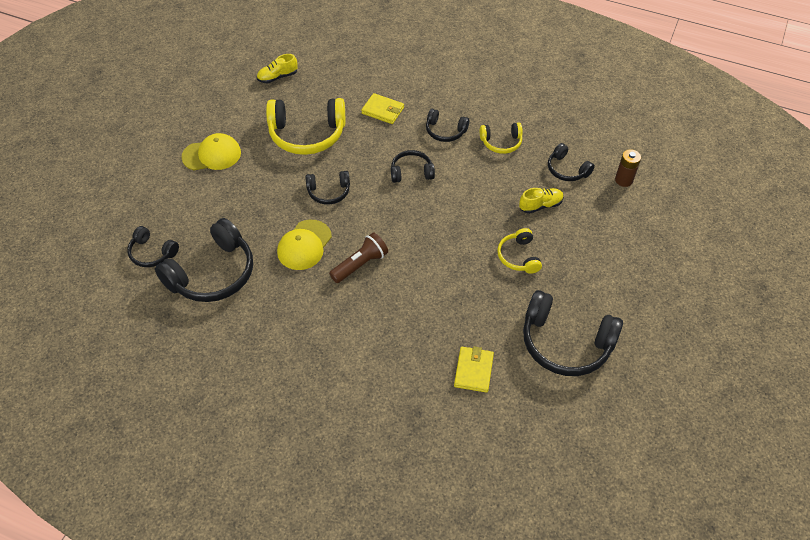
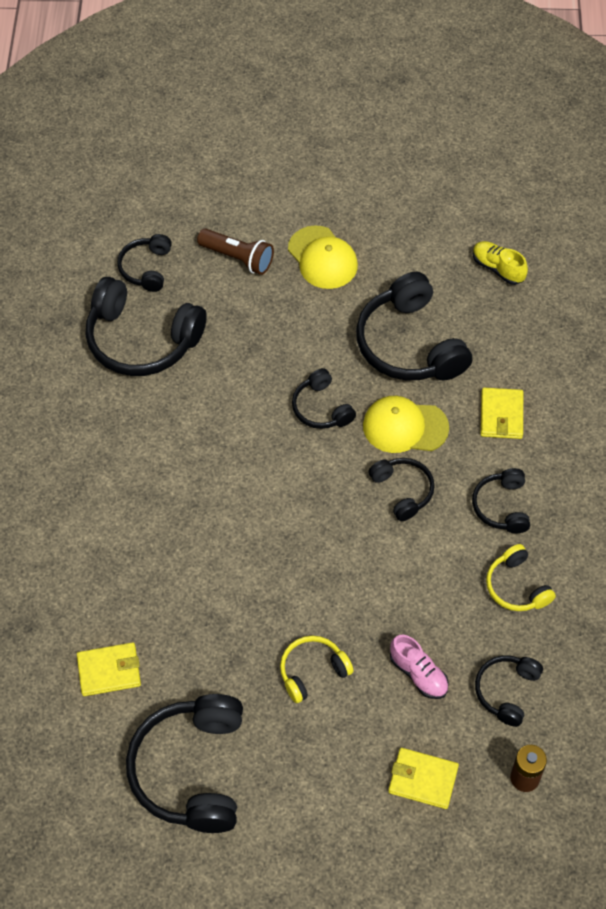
camera: 70 degrees right, 5 degrees up
(304, 245) = (224, 415): yellow cap -> yellow cap (405, 427)
(307, 134) = (410, 344): yellow headphones -> black headphones
(360, 264) = (219, 488): brown flashlight -> brown flashlight (238, 258)
(540, 205) = (418, 674): yellow shoe -> pink shoe
(610, 226) = (423, 779): none -> yellow wallet

